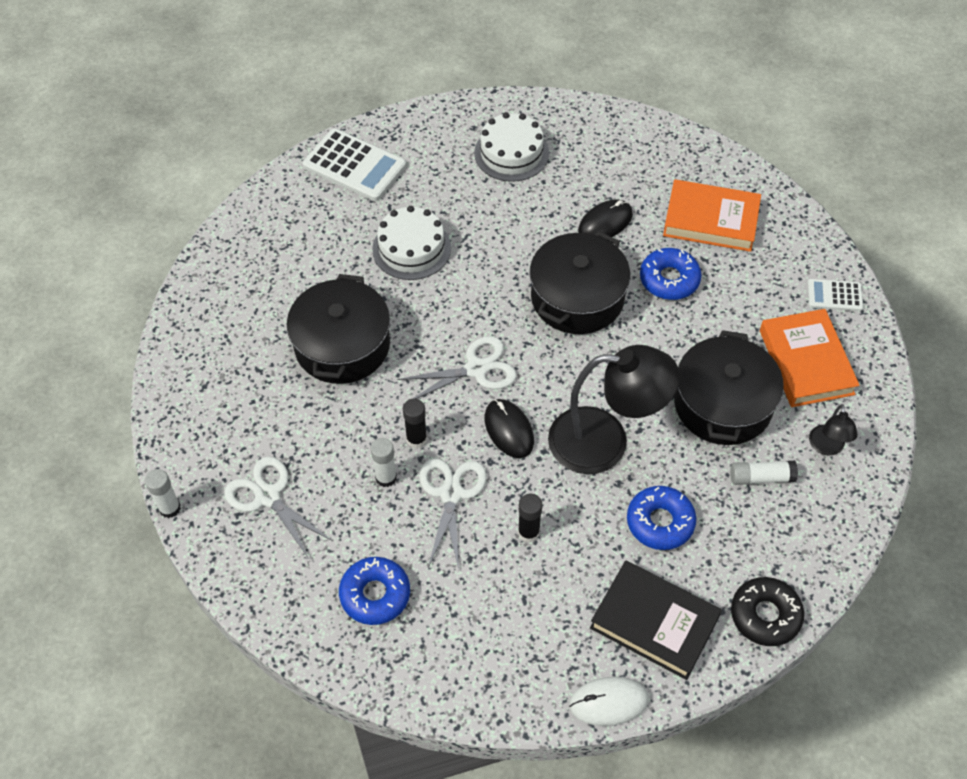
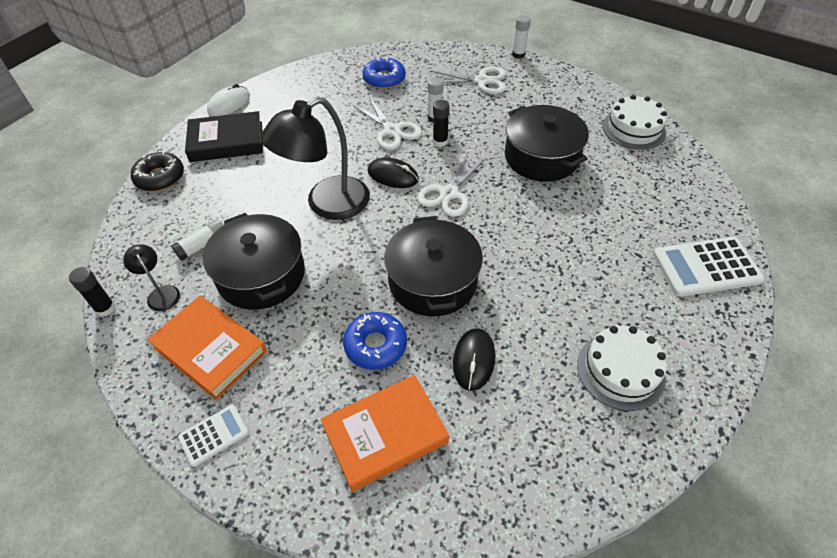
camera: 140 degrees right, 5 degrees down
(411, 248) = (583, 237): white cake -> white cake (634, 129)
(528, 532) = (331, 139): black glue stick -> black glue stick (105, 308)
(660, 522) = (256, 184): blue donut -> none

